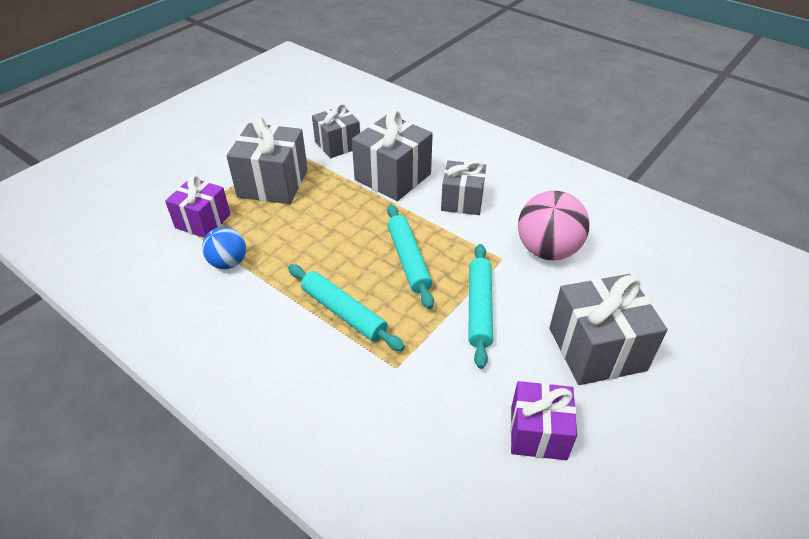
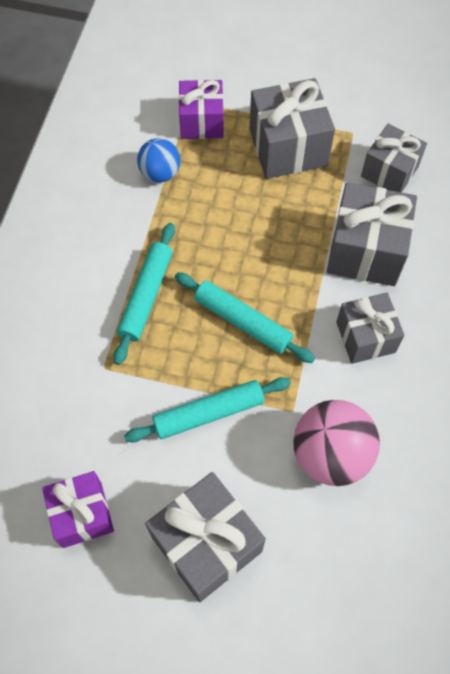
camera: 65 degrees right, 20 degrees up
(408, 260) = (243, 322): turquoise rolling pin -> turquoise rolling pin turned 75 degrees clockwise

